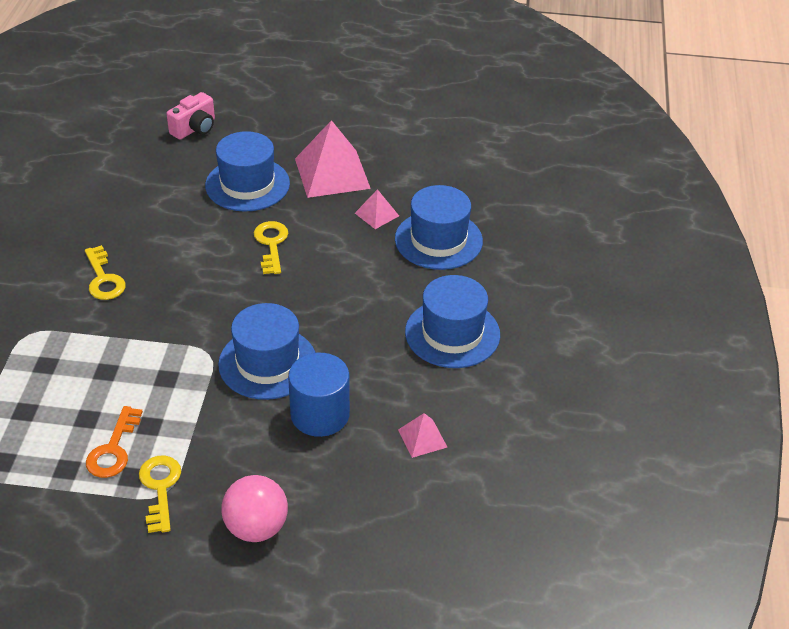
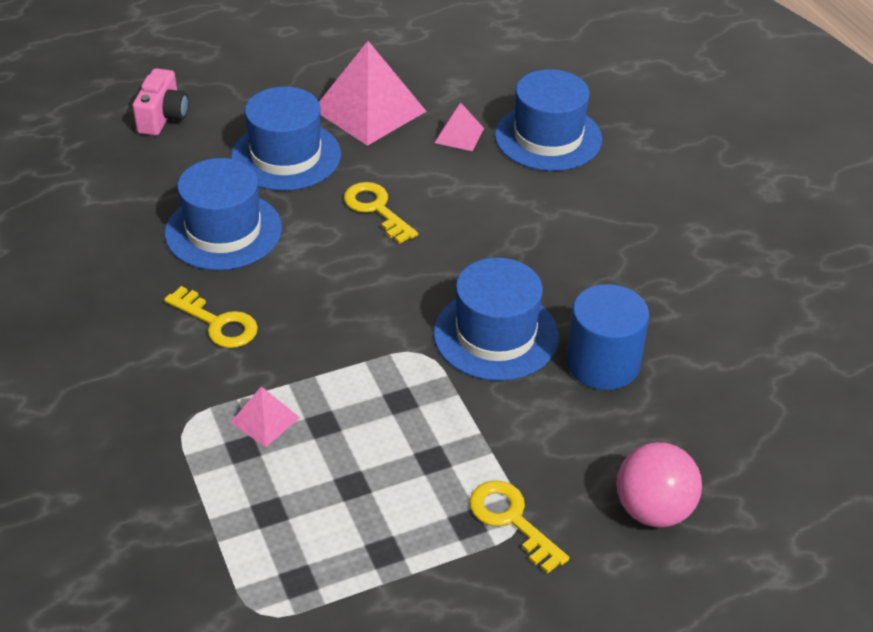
camera: 30 degrees left, 0 degrees up
(113, 449) = (417, 504): orange key -> none
(422, 438) = (726, 340): pink pyramid -> pink pyramid (265, 420)
(452, 333) = (653, 225): blue hat -> blue hat (223, 231)

